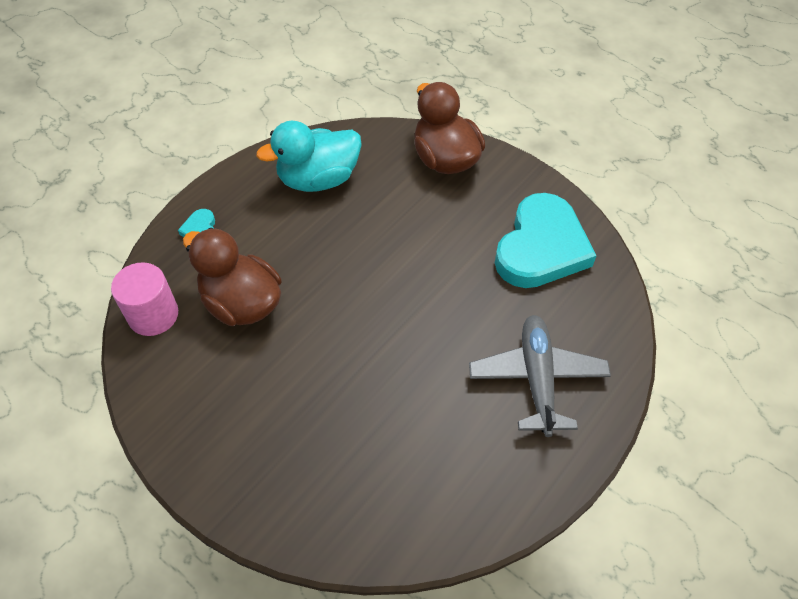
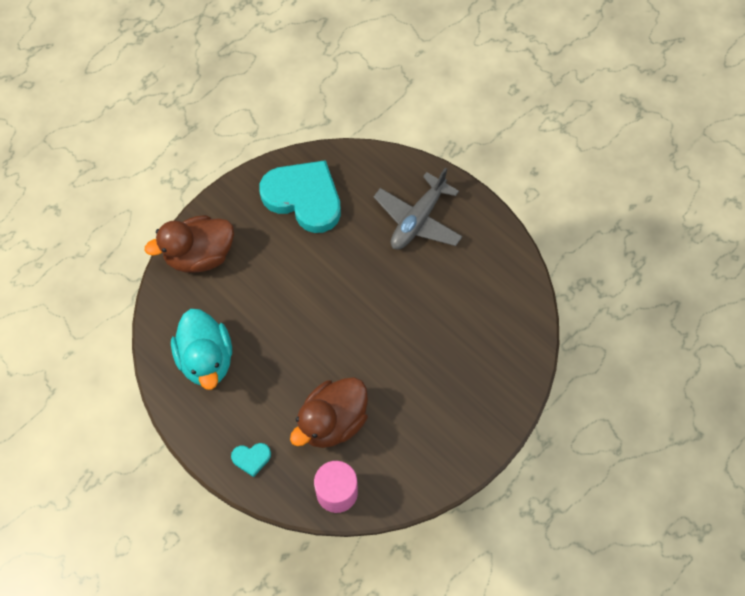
camera: 85 degrees left, 10 degrees up
(537, 379) = (418, 220): grey plane -> grey plane turned 60 degrees counterclockwise

